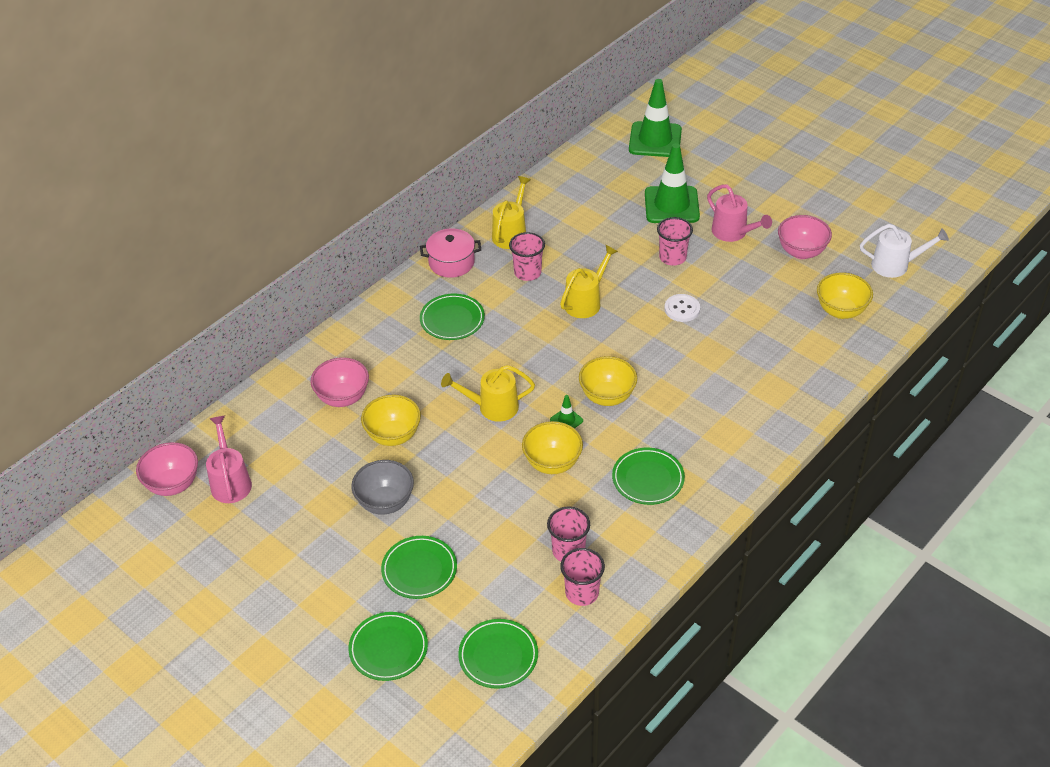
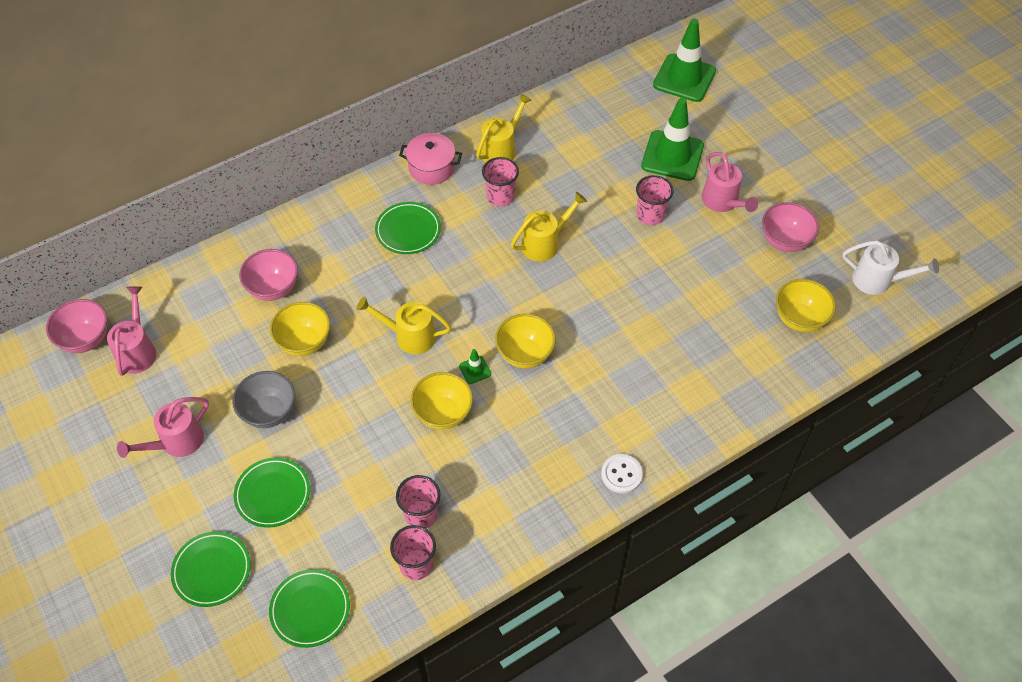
camera: 15 degrees right, 10 degrees up
(305, 550) = (176, 443): none -> pink watering can
(648, 479) = (529, 457): green plate -> none
(682, 309) = (637, 275): white button -> white button (621, 474)

